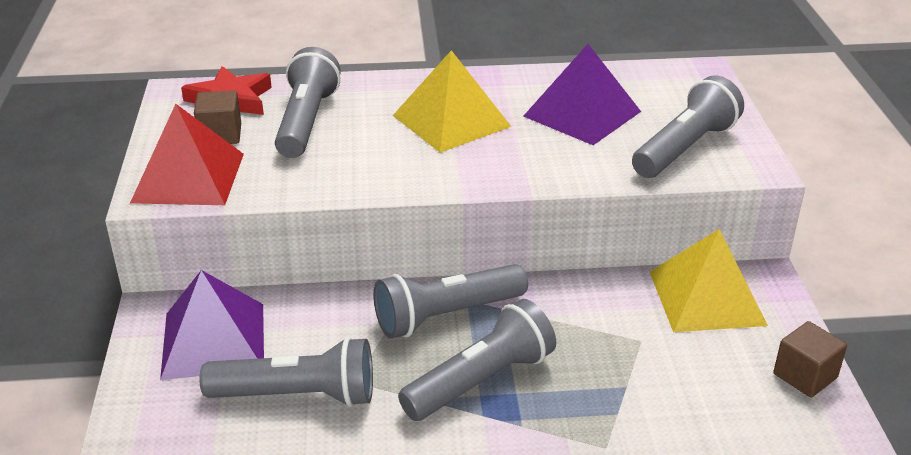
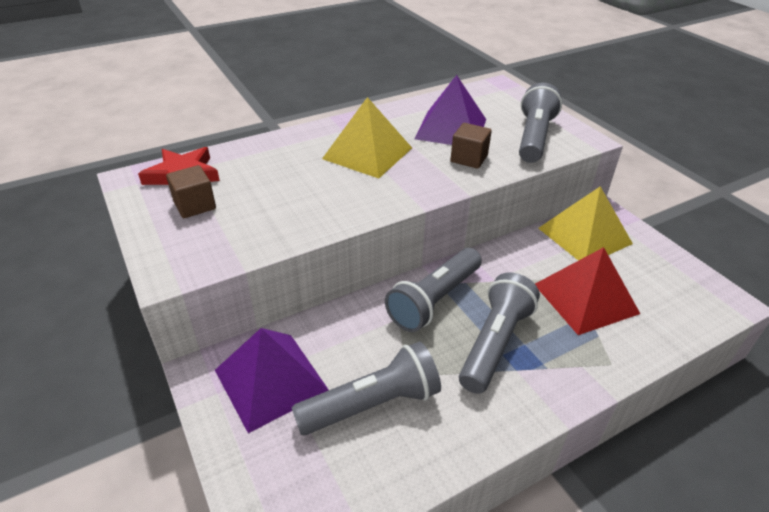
camera: 25 degrees left, 5 degrees up
(188, 177) = (192, 248): red pyramid -> red pyramid (585, 298)
(306, 122) = (259, 178): grey flashlight -> none
(805, 376) = (679, 270): brown cube -> brown cube (469, 158)

